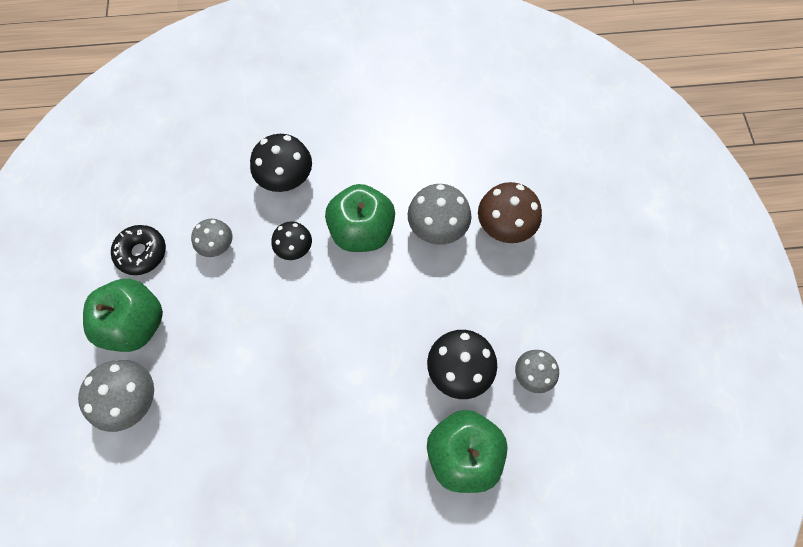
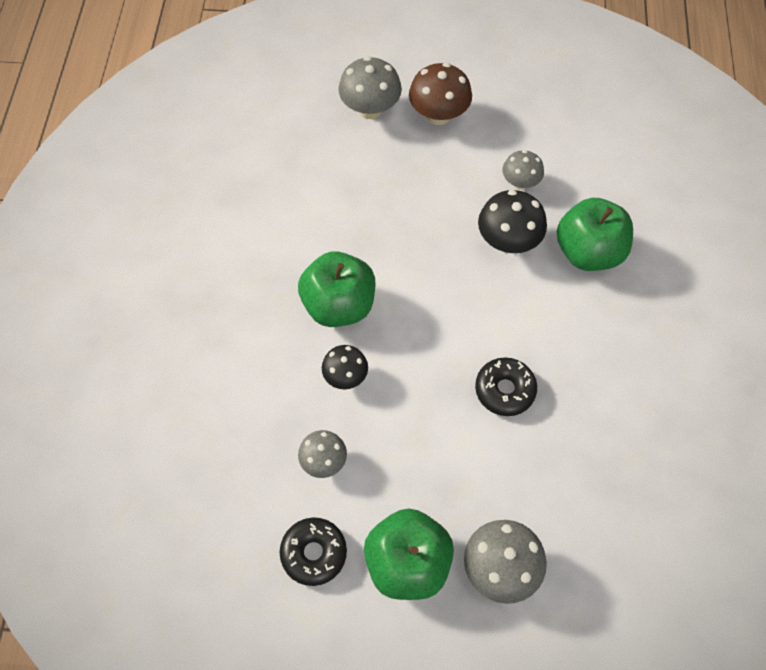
camera: 80 degrees left, 5 degrees down
(286, 179) = (252, 376): black mushroom -> none
(297, 385) = (504, 390): none -> black donut
(437, 228) = (351, 233): grey mushroom -> grey mushroom (370, 109)
(504, 227) = (363, 174): brown mushroom -> brown mushroom (438, 115)

